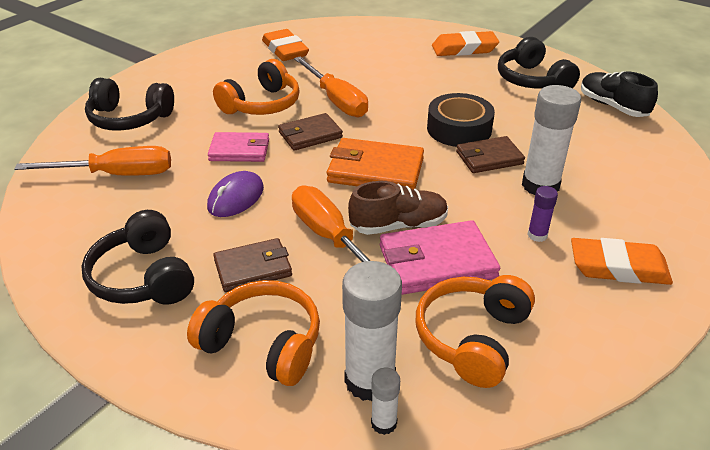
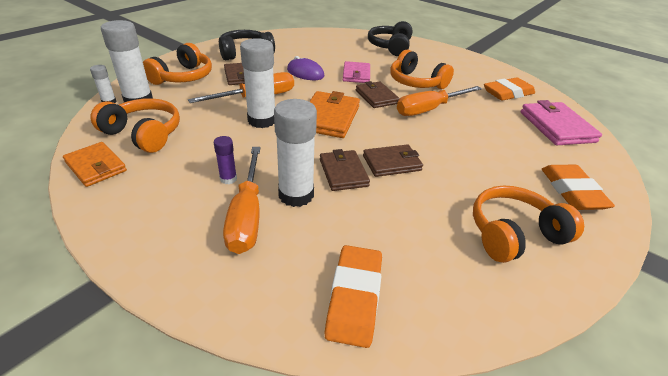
camera: 90 degrees right, 0 degrees up
(116, 174) = (332, 46): orange screwdriver -> orange screwdriver (247, 215)
(398, 225) = (262, 120): brown shoe -> white glue stick
(437, 262) = (218, 130): pink wallet -> pink wallet (556, 127)
(459, 129) = (392, 163): black tape -> brown wallet
(532, 80) = (514, 234): black headphones -> orange headphones
(570, 363) = (96, 166): none -> orange wallet
(612, 106) = (466, 300): black shoe -> none
(618, 267) = (169, 215): orange eraser -> orange eraser (354, 298)

